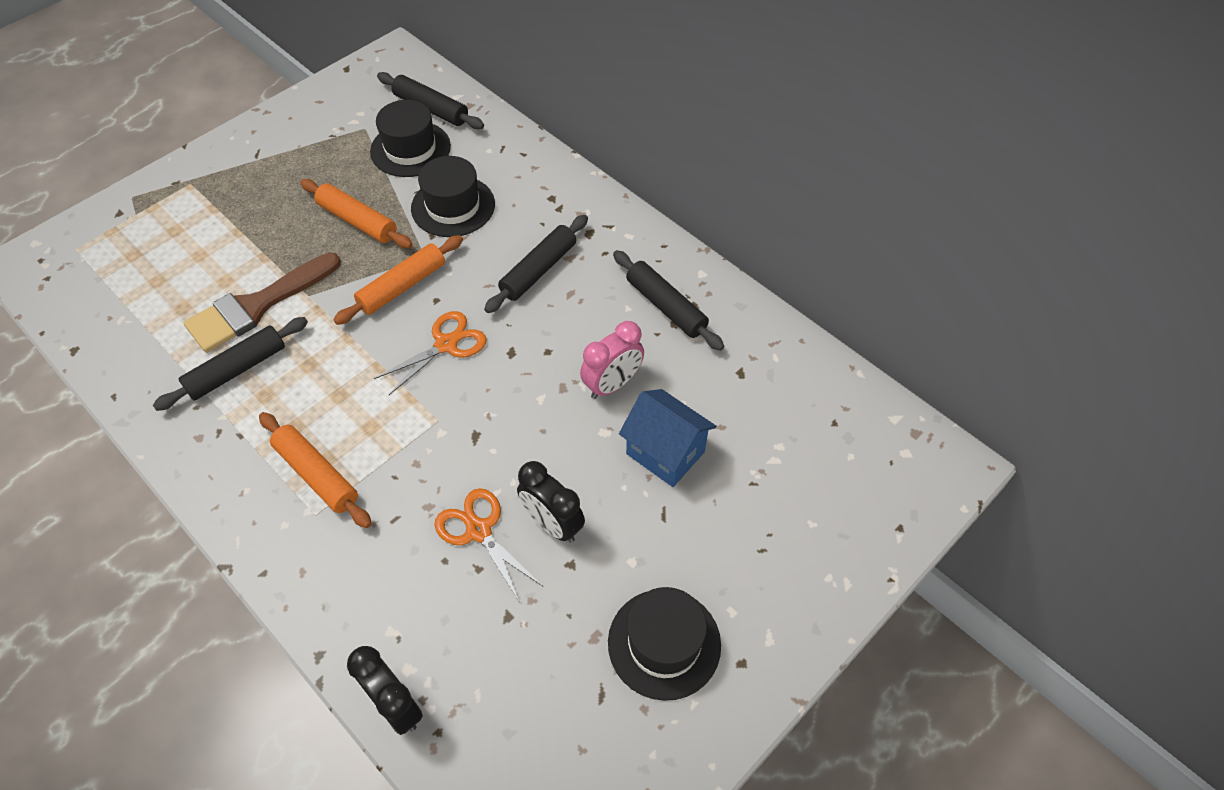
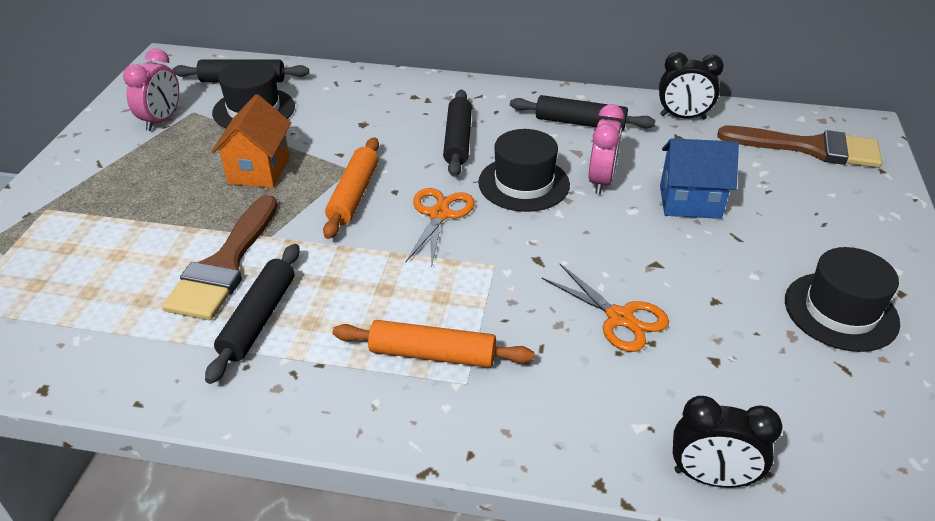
camera: 35 degrees left, 15 degrees down
(334, 127) = (161, 120): none -> pink clock
(357, 221) = (259, 170): orange rolling pin -> orange house
(453, 206) = (337, 130): black hat -> black hat (524, 183)
(479, 530) = (620, 318): orange scissors -> orange scissors turned 150 degrees counterclockwise
(552, 524) = (669, 283): black clock -> black clock (683, 117)
(857, 459) = (810, 148): none -> brown brush

